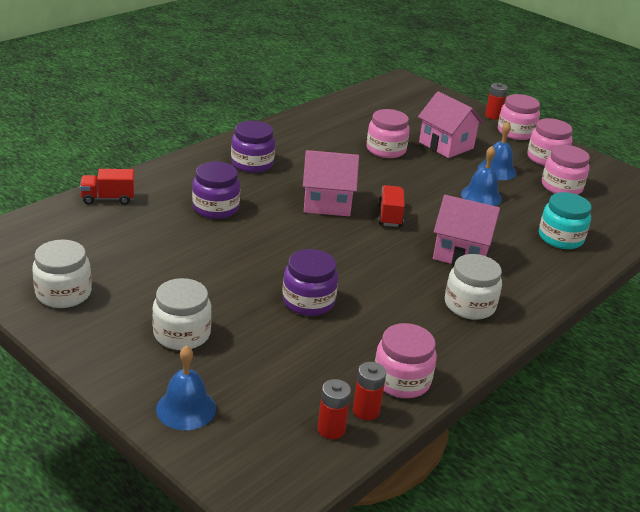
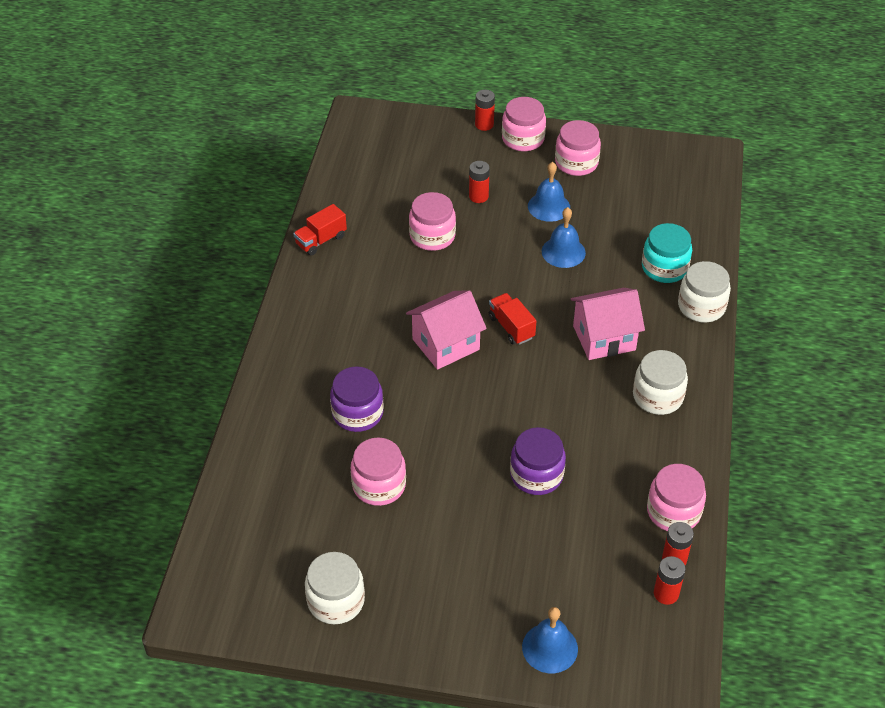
camera: 30 degrees left, 15 degrees up
(108, 198) = (251, 464): red truck -> red truck (321, 240)
(182, 334) = (474, 578): white jar -> white jar (701, 306)
(252, 163) = (332, 332): purple jar -> none
(446, 145) = (478, 196): pink house -> red battery
(561, 187) = (617, 197): pink jar -> pink jar (379, 485)

